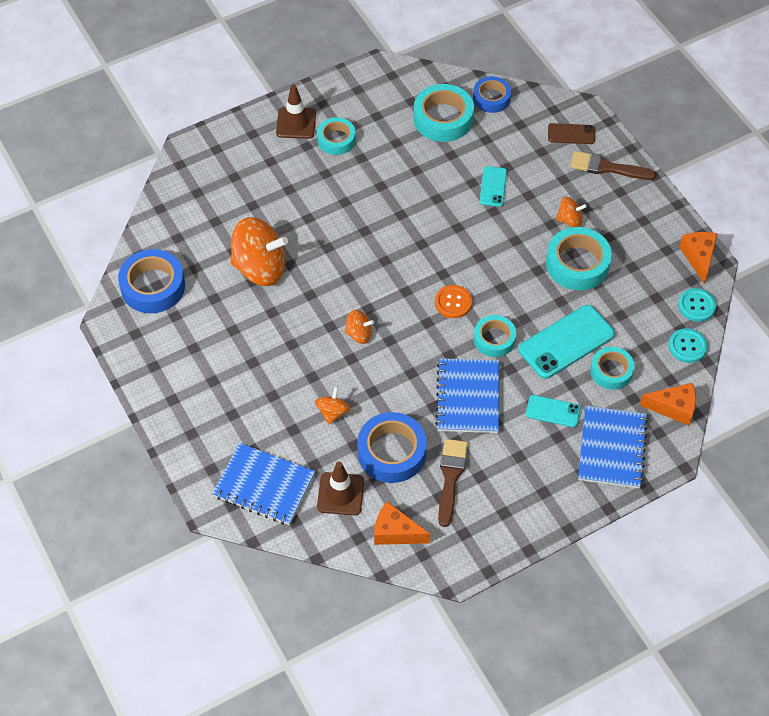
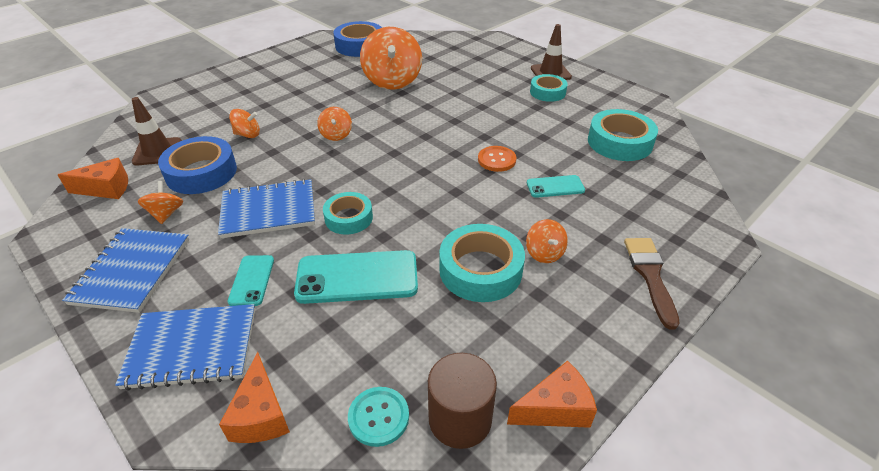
camera: 75 degrees right, 15 degrees down
(264, 486) = (173, 114): blue notebook -> blue notebook (131, 271)
(395, 532) = (106, 188): orange cheese -> orange cheese turned 75 degrees clockwise
(450, 477) = (166, 214): brown brush -> orange spinning top
(453, 302) = (389, 183): orange button -> orange button (496, 160)
(491, 98) = (674, 168): blue tape -> none
(566, 342) = (357, 277): turquoise phone -> turquoise phone turned 45 degrees counterclockwise
(571, 134) = (677, 235): brown phone -> none
(611, 371) = (319, 329): turquoise tape -> none
(696, 306) = (460, 419): turquoise button -> brown cylinder

